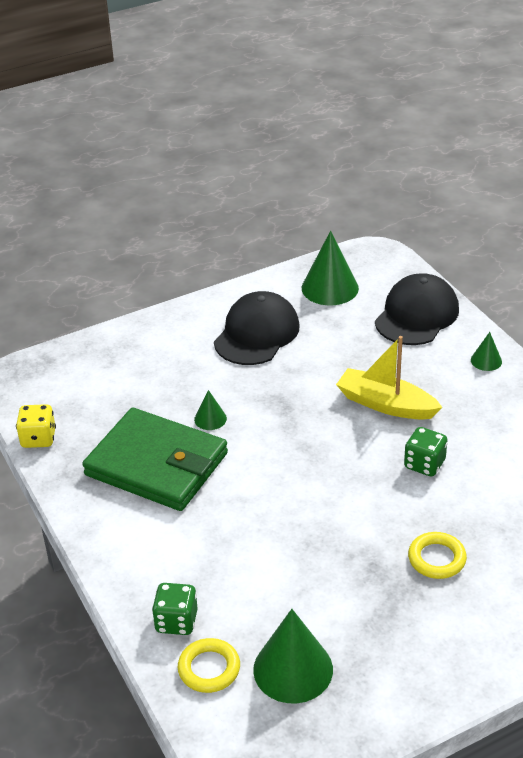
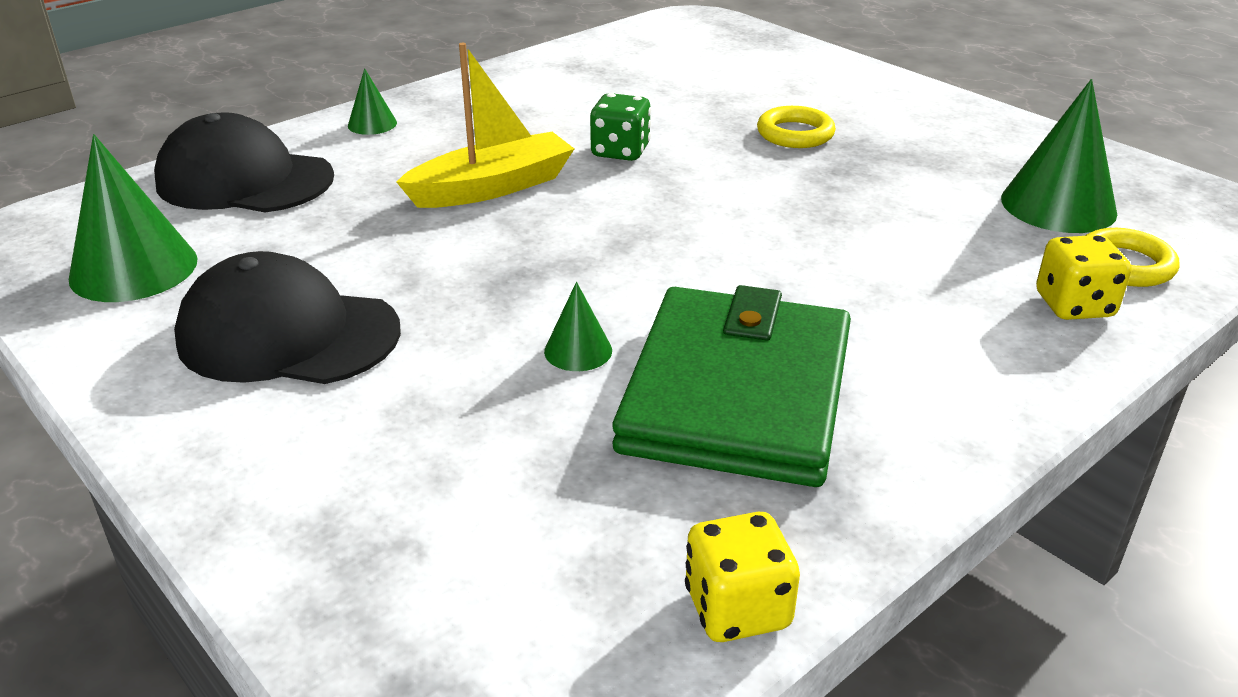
camera: 105 degrees left, 5 degrees down
(176, 621) = (1074, 306): green dice -> yellow dice
(386, 404) = (492, 187): yellow boat -> yellow boat turned 135 degrees counterclockwise

